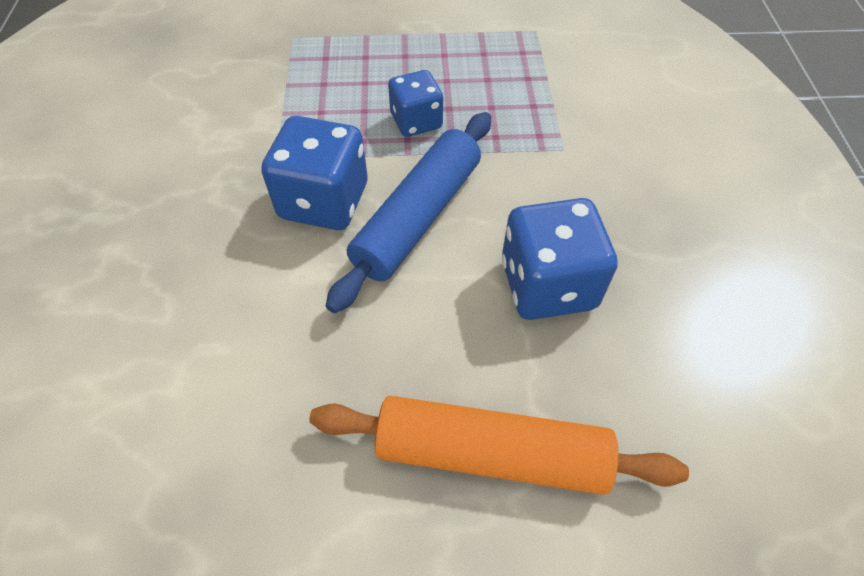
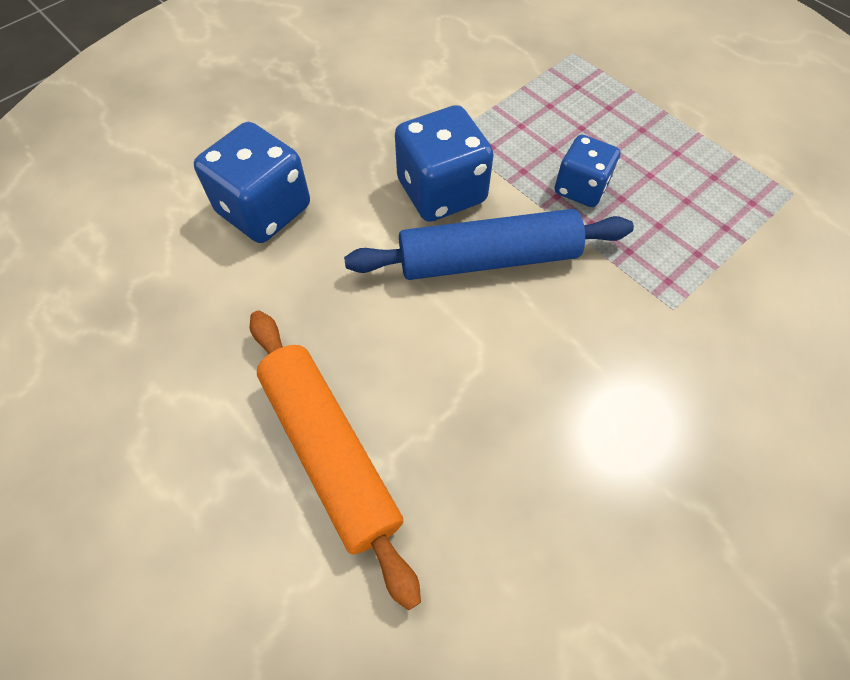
camera: 50 degrees right, 5 degrees up
(548, 285) = (515, 392): blue dice -> blue dice (264, 210)

